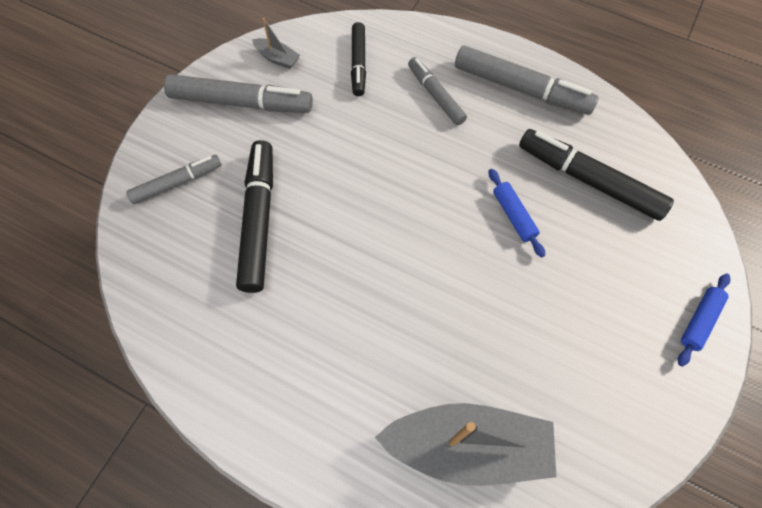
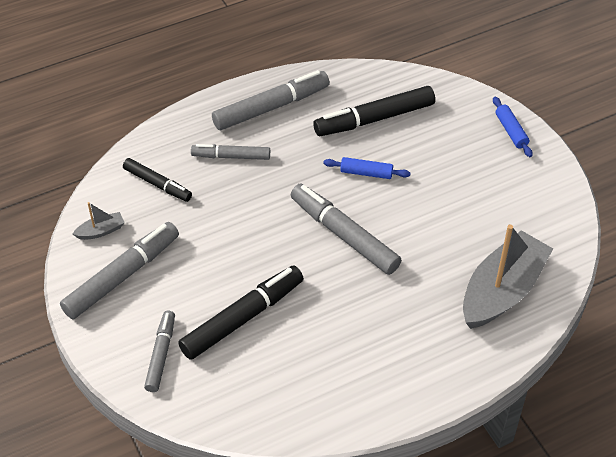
camera: 55 degrees left, 15 degrees down
(259, 220) = (242, 318): black marker -> black marker turned 105 degrees clockwise
(420, 244) = (344, 235): none -> grey marker

